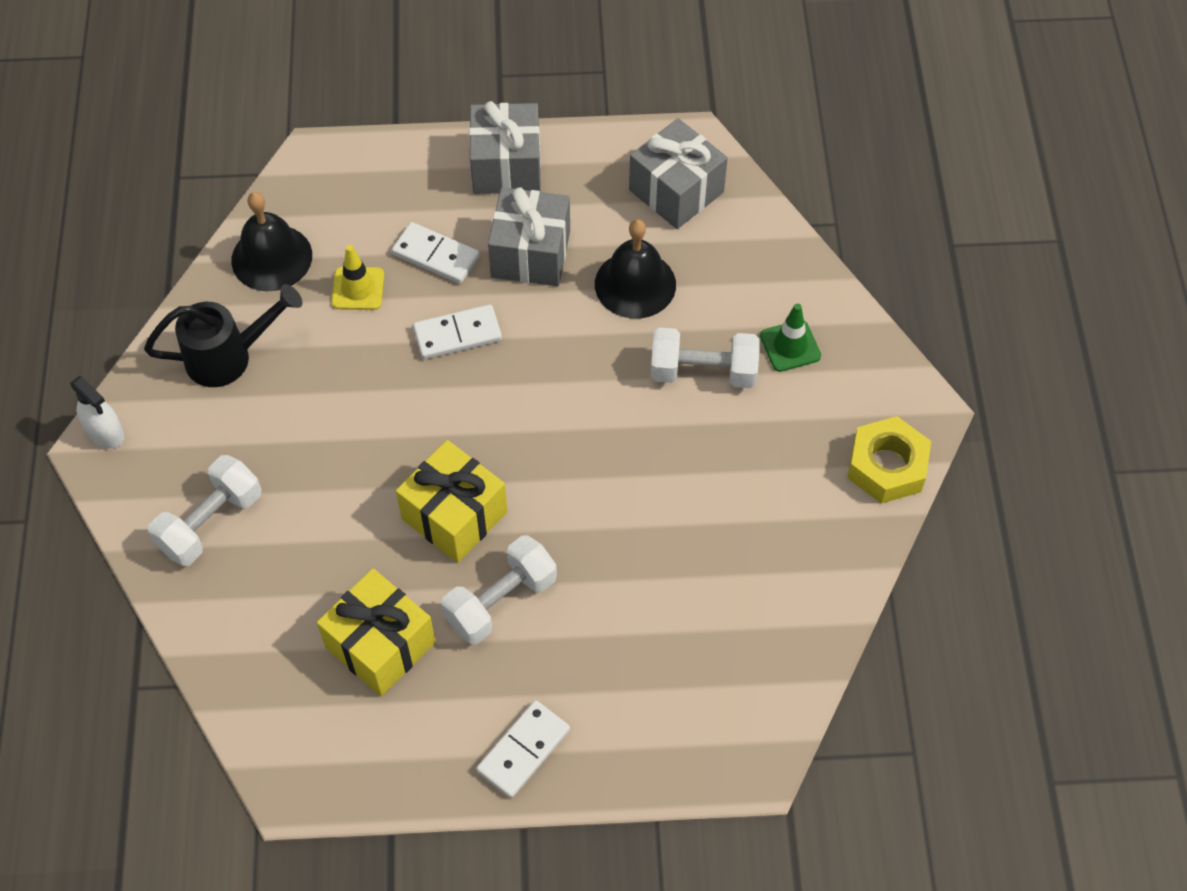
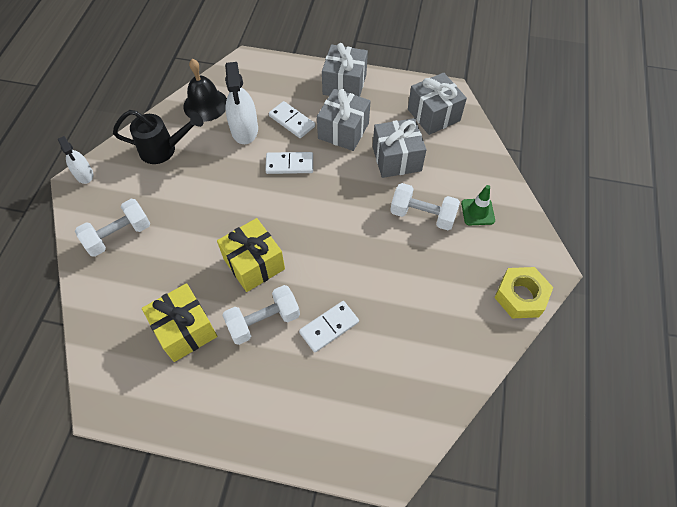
camera: 15 degrees right, 0 degrees up
(358, 288) = (244, 129): yellow traffic cone -> white spray bottle
(523, 750) = (246, 419): white domino -> white domino (329, 327)
(635, 284) = (396, 159): black bell -> grey gift

